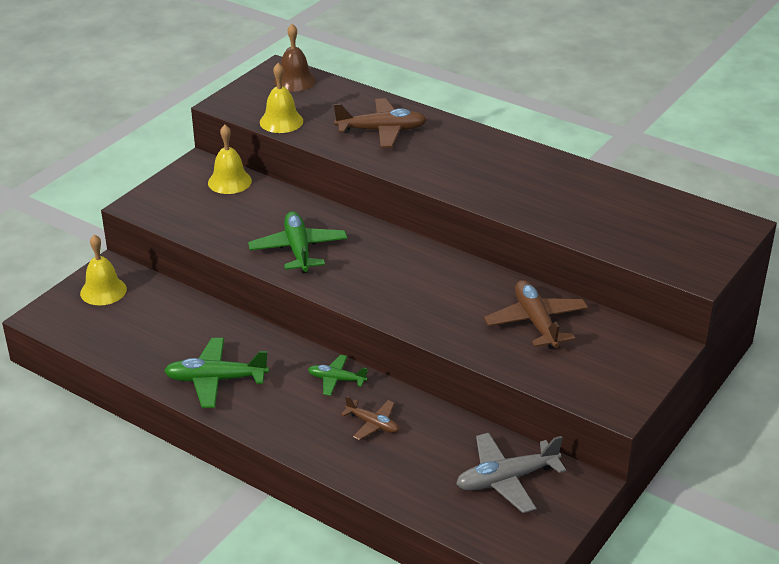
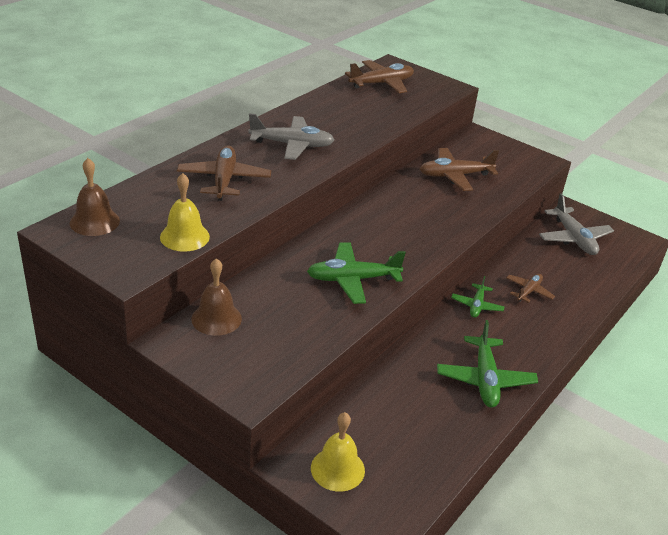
camera: 90 degrees left, 0 degrees up
(229, 181) = (216, 318): yellow bell -> brown bell
(469, 162) = (292, 145): none -> grey plane
(667, 217) = (381, 83): none -> brown plane

